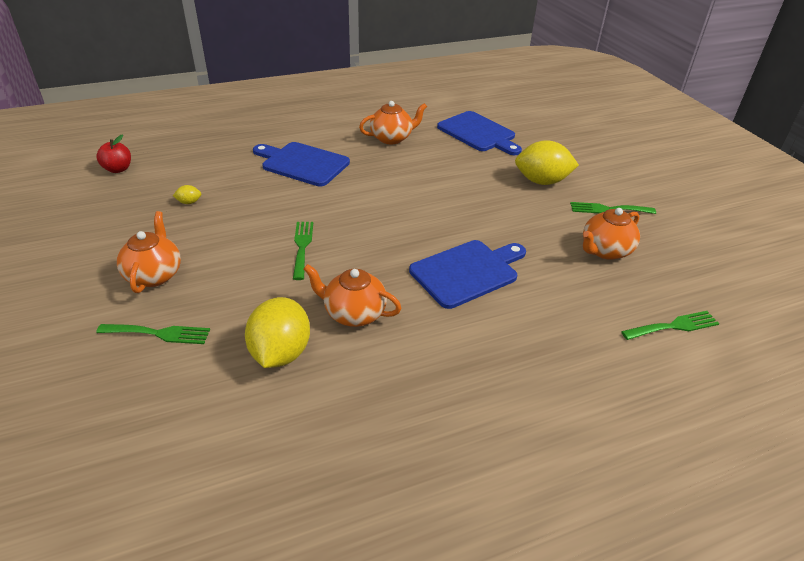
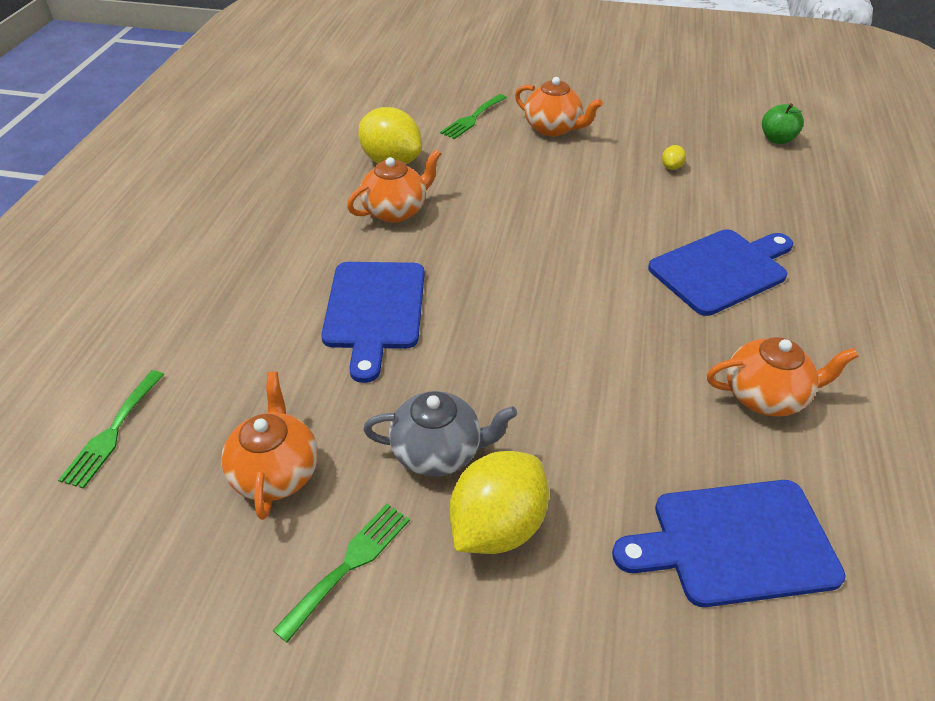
camera: 125 degrees right, 5 degrees up
(118, 169) = (777, 139): red apple -> green apple
(302, 246) = (527, 214): green fork -> none
(392, 138) = (765, 396): orange teapot -> orange teapot turned 105 degrees counterclockwise
(529, 208) = (438, 452): none -> grey teapot

